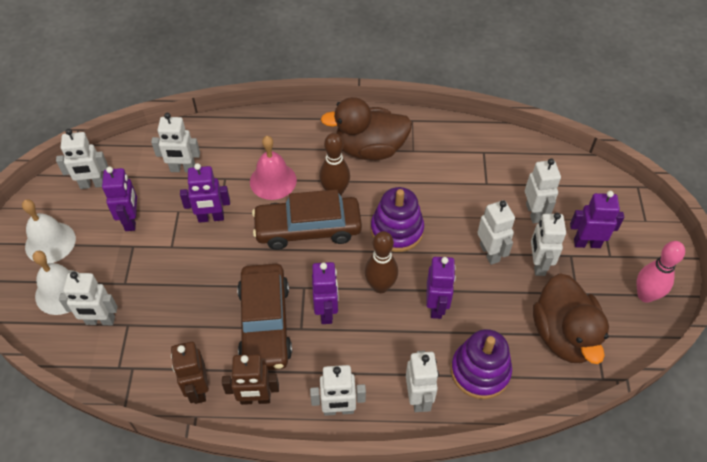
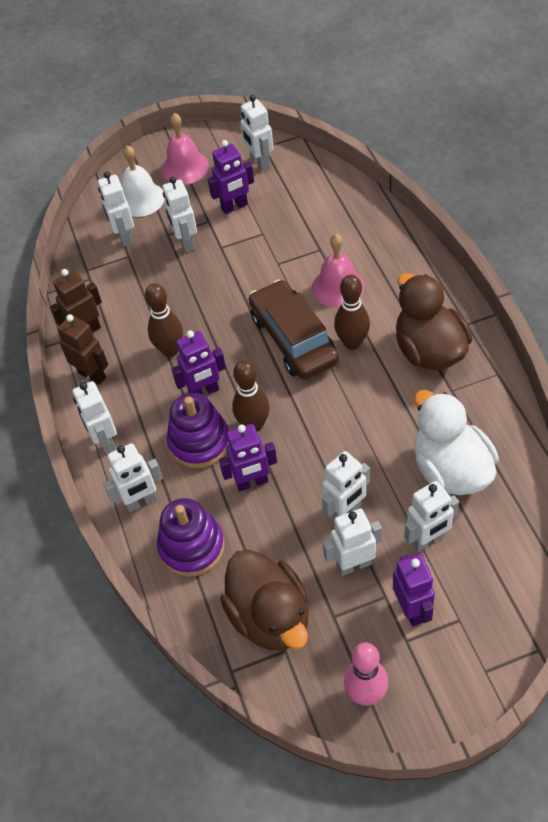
camera: 75 degrees right, 0 degrees up
(50, 242) = (185, 167): white bell -> pink bell
(183, 169) = (313, 214): white robot -> white robot (185, 242)
(211, 218) = (267, 260): purple robot -> none
(255, 399) = (92, 375): brown robot -> brown robot turned 150 degrees clockwise
(265, 324) = (170, 350): brown car -> brown bowling pin
(397, 230) = (331, 414): purple stacking toy -> purple stacking toy (199, 442)
(481, 177) = (451, 469): none -> white duck
(564, 335) = (270, 616): brown duck -> brown duck turned 90 degrees counterclockwise

